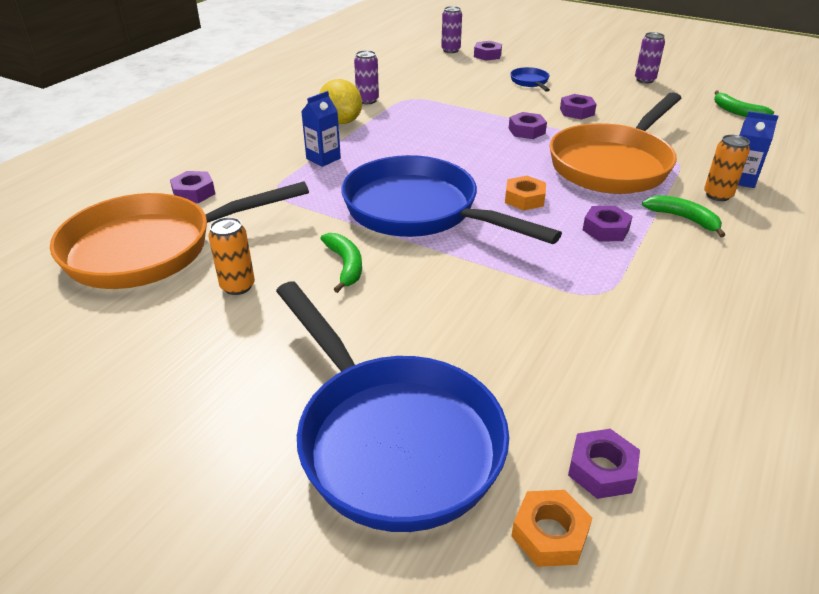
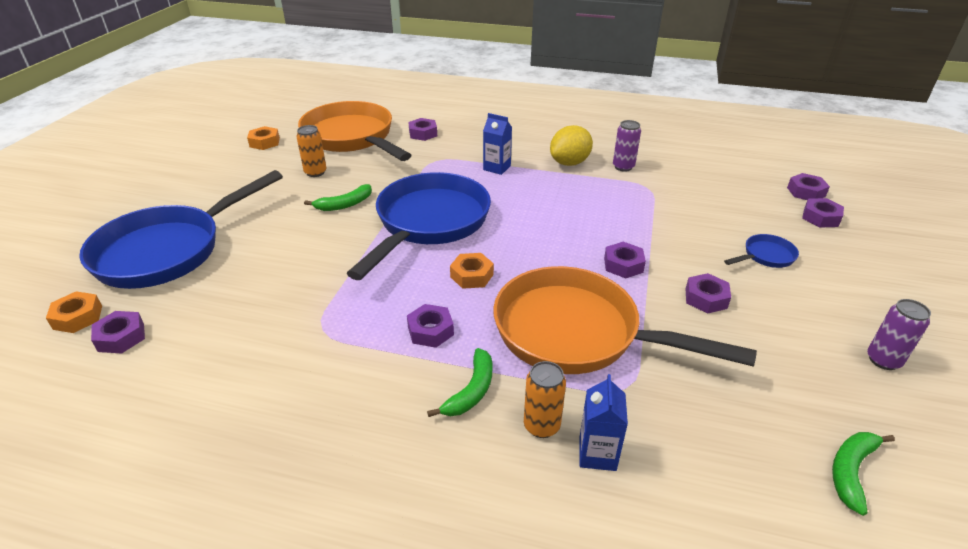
camera: 75 degrees right, 0 degrees up
(83, 338) = (264, 142): none -> orange nut
(450, 50) = (806, 192): purple can -> purple nut

